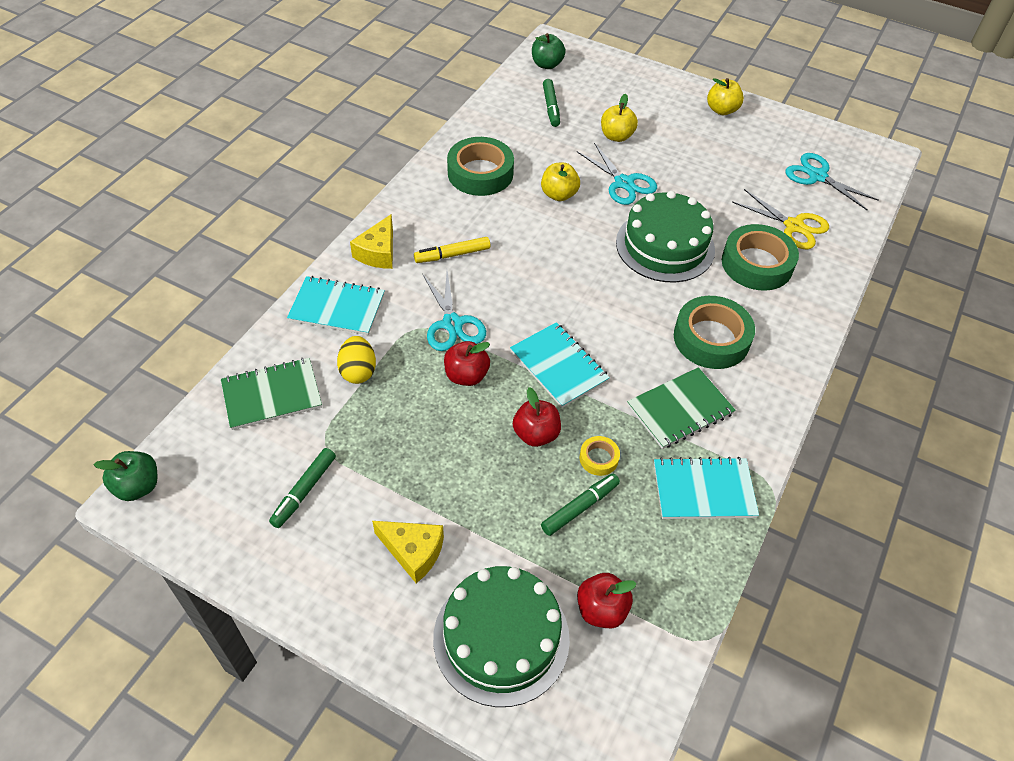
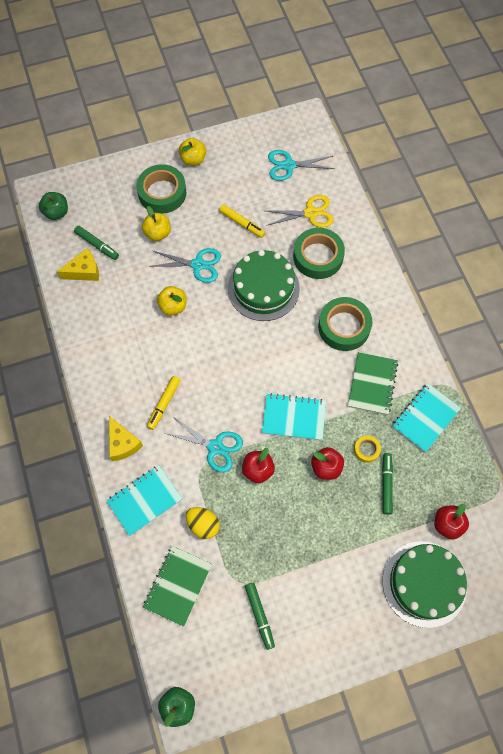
camera: 45 degrees left, 15 degrees up
(413, 552) = (343, 587): yellow cheese -> yellow cheese (84, 271)
(480, 173) = (113, 333): green tape -> green tape (162, 193)
(708, 185) = (242, 223): none -> yellow marker

